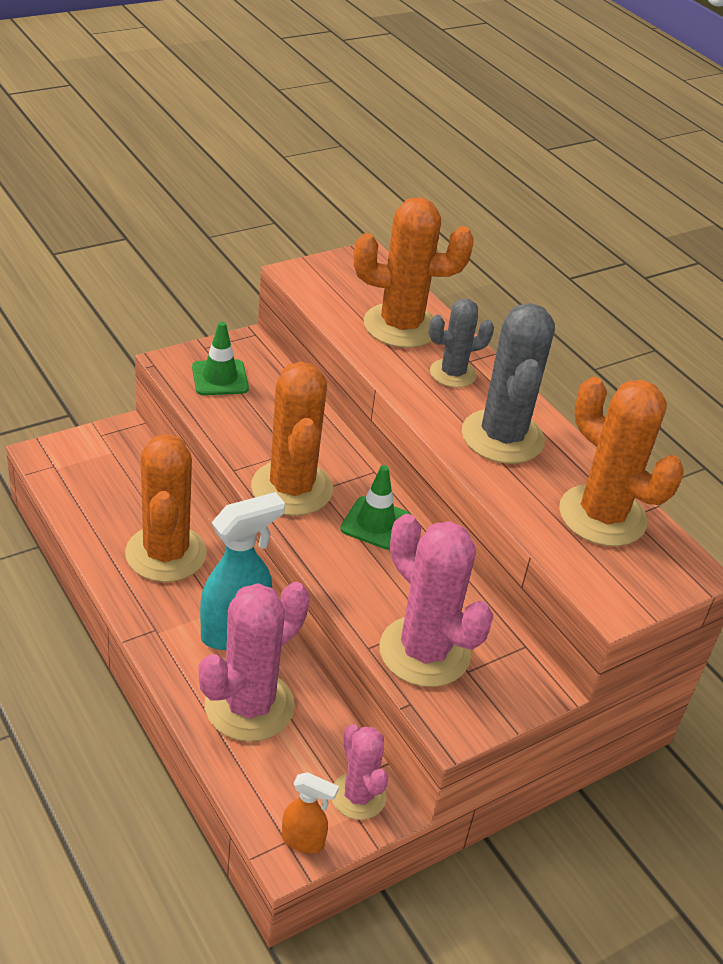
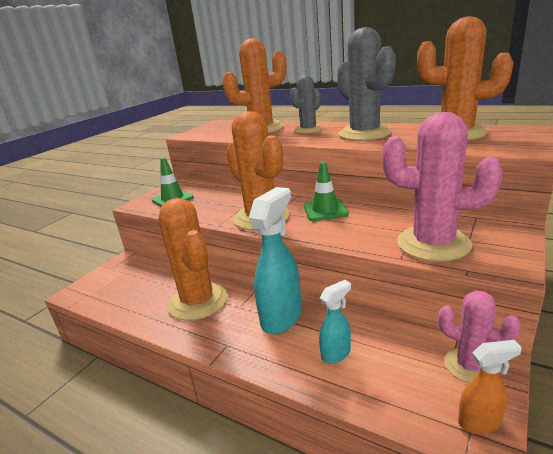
camera: 20 degrees left, 15 degrees down
(249, 706) = (336, 354): pink cactus -> turquoise spray bottle

